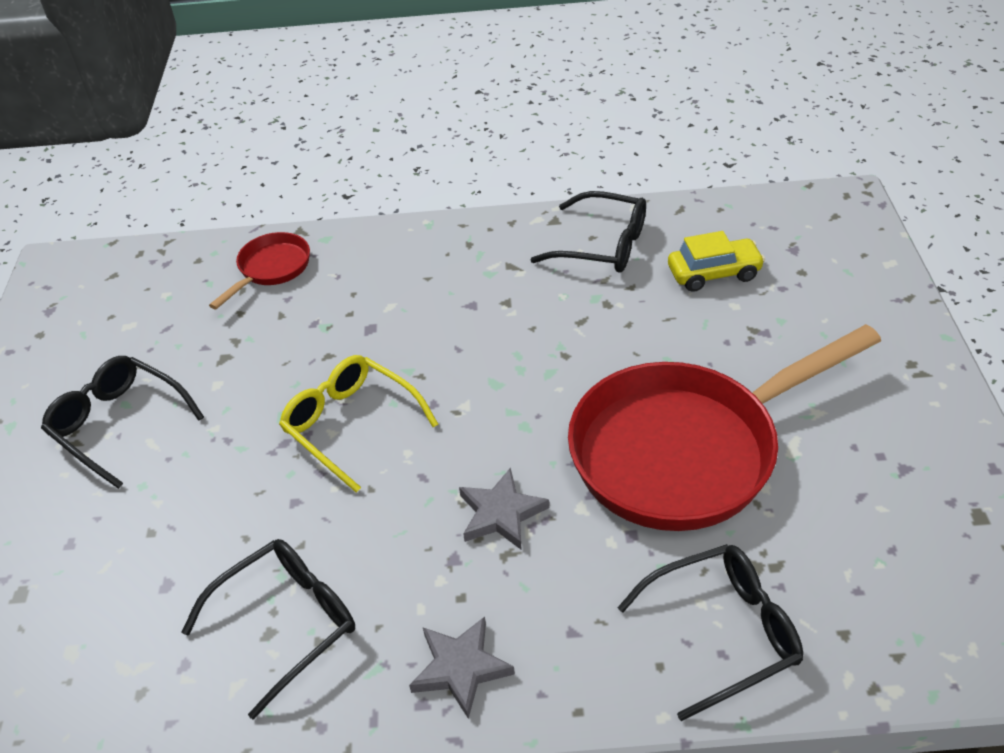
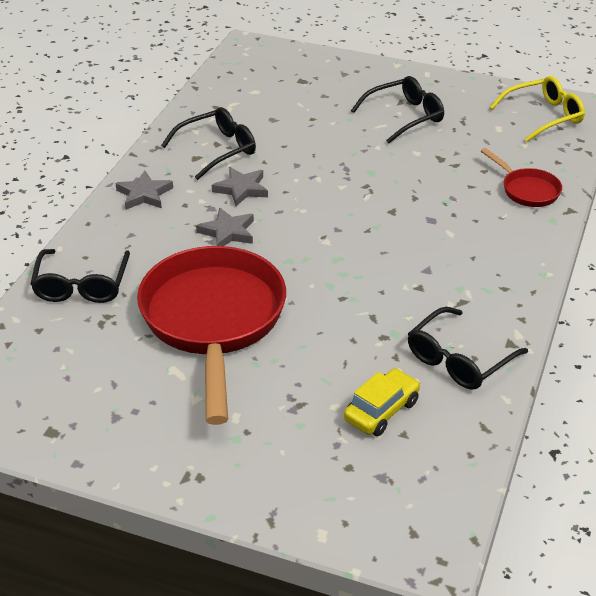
camera: 110 degrees right, 5 degrees down
(287, 623) = (217, 150): black glasses -> black glasses turned 105 degrees counterclockwise
(351, 425) = (342, 194): yellow glasses -> yellow glasses (544, 116)
(388, 542) = (241, 189): none -> grey star
(714, 273) = (381, 411): yellow car -> yellow car turned 150 degrees counterclockwise

